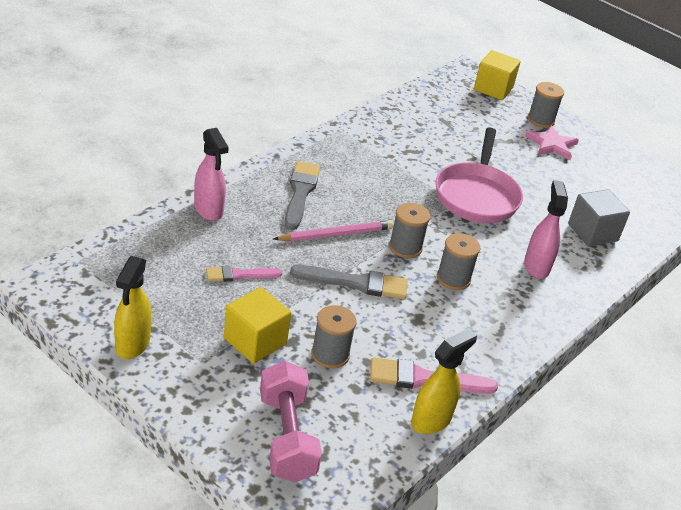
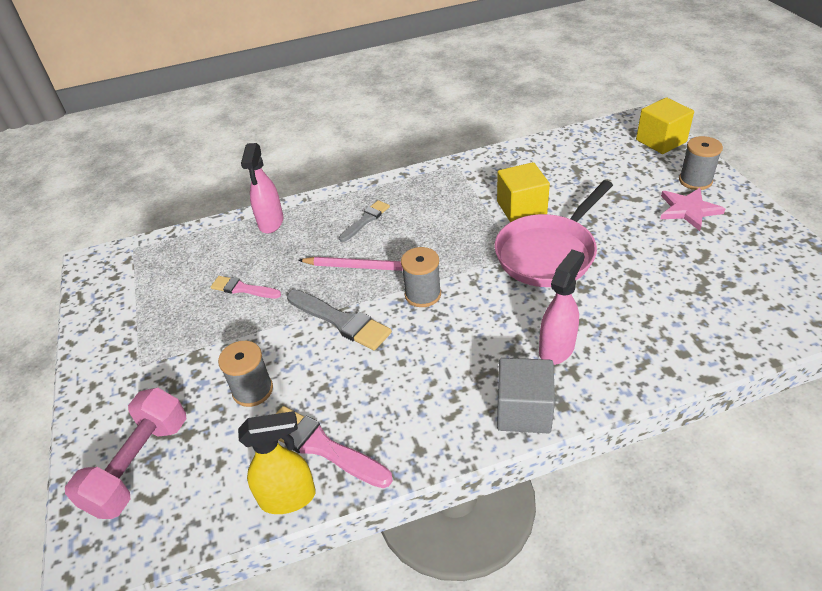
camera: 40 degrees right, 5 degrees up
(132, 344) = (102, 333): yellow spray bottle -> none
(255, 341) = (199, 357): yellow cube -> yellow cube (521, 208)
(300, 193) = (366, 220): grey brush -> grey brush, size x0.64
(453, 278) = (447, 340): grey spool -> none
(592, 232) = (664, 322): grey cube -> grey cube (524, 411)

